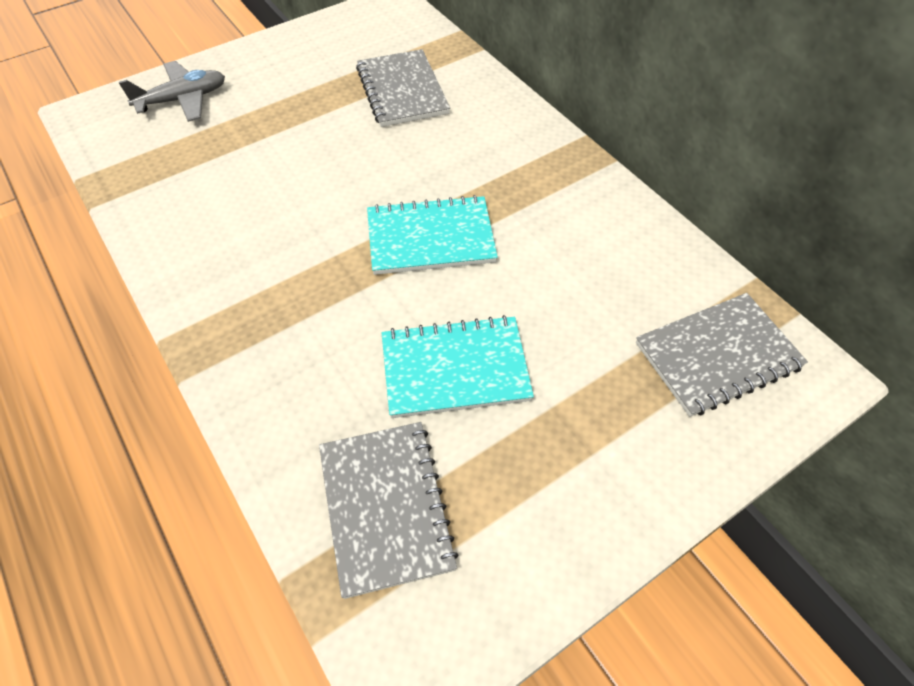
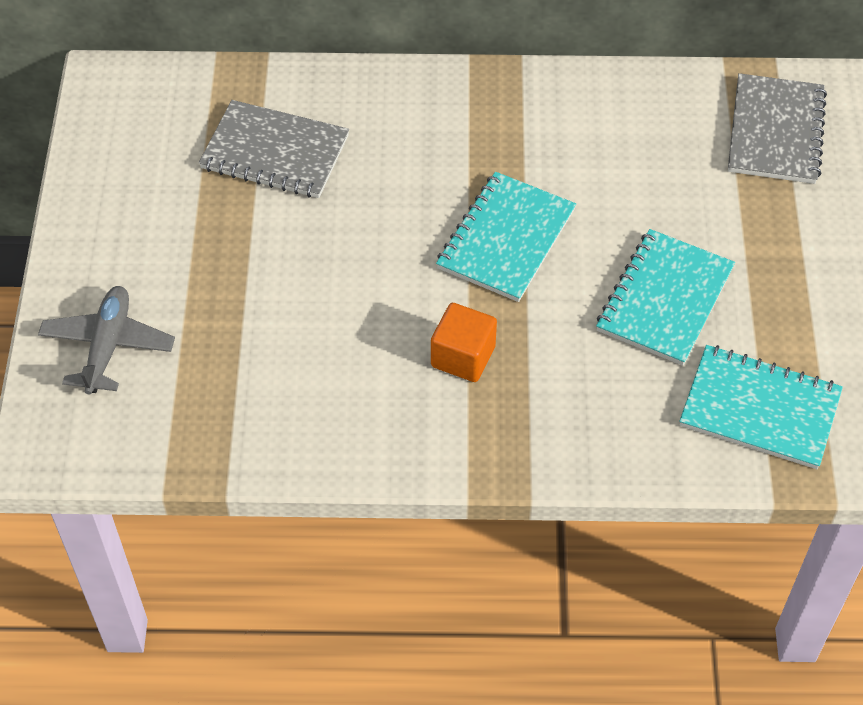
camera: 55 degrees left, 0 degrees up
(296, 269) = (463, 356): none -> orange cube
(386, 507) = (759, 409): grey notebook -> turquoise notebook

